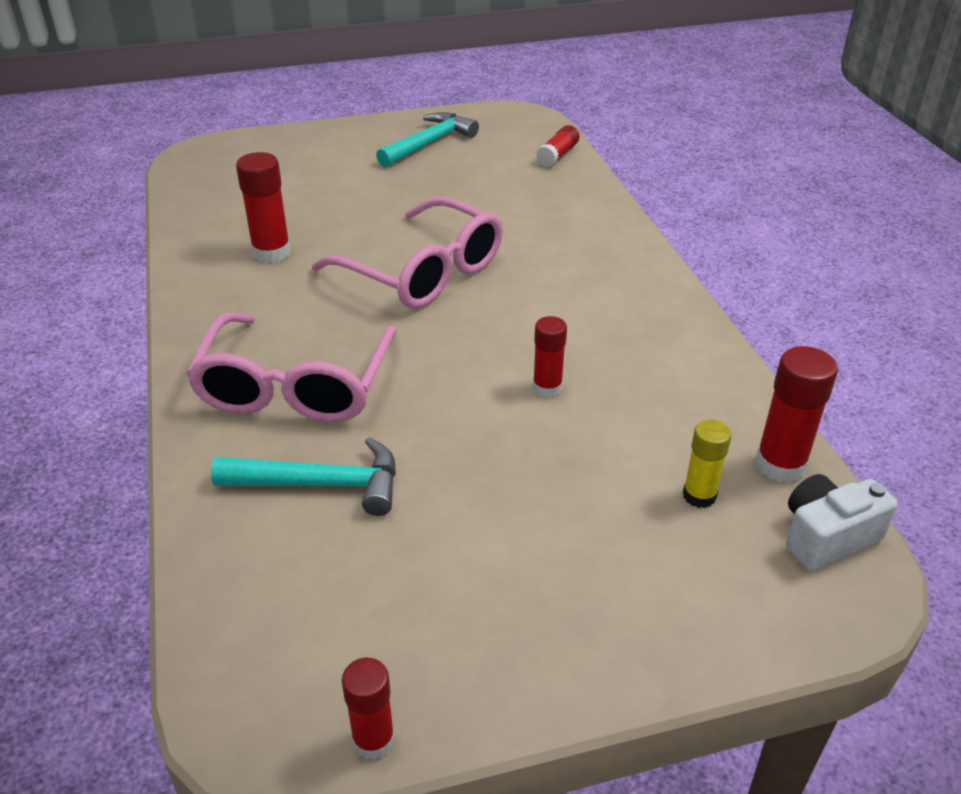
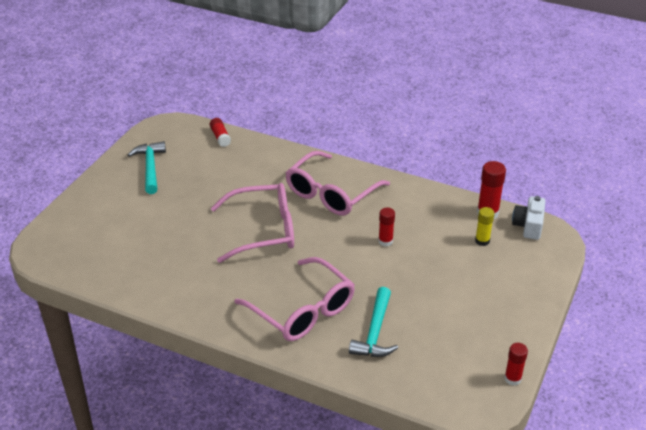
camera: 50 degrees left, 0 degrees up
(271, 253) = (184, 269): red glue stick -> none
(322, 484) = (375, 332): turquoise hammer -> turquoise hammer turned 150 degrees clockwise
(580, 286) = (331, 193): none -> pink glasses

